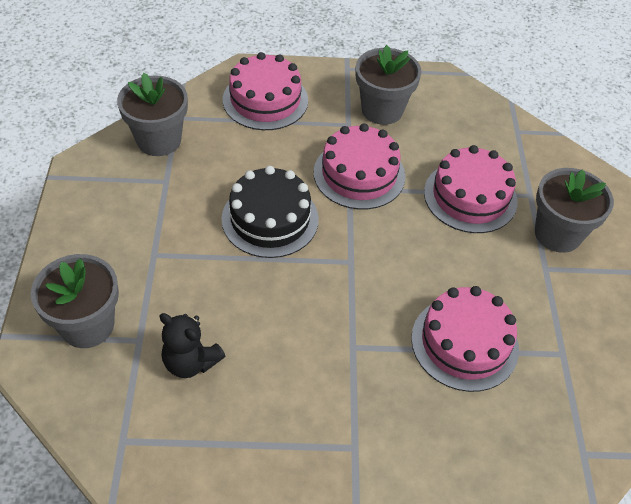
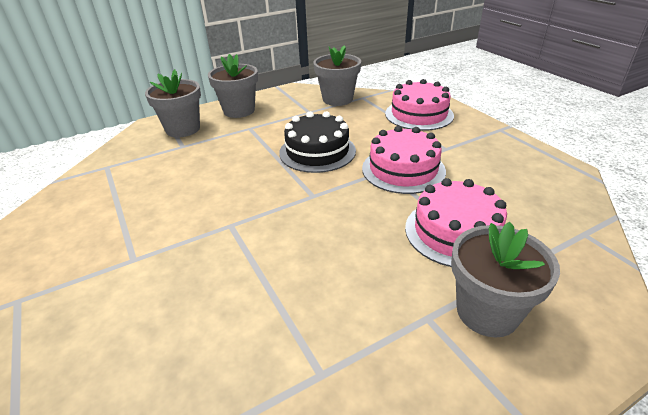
camera: 65 degrees right, 15 degrees down
(191, 362) = (175, 167): black teddy bear -> none
(382, 110) = (483, 156): grey flower pot -> grey flower pot (239, 111)
(464, 343) = (279, 287): pink cake -> none

